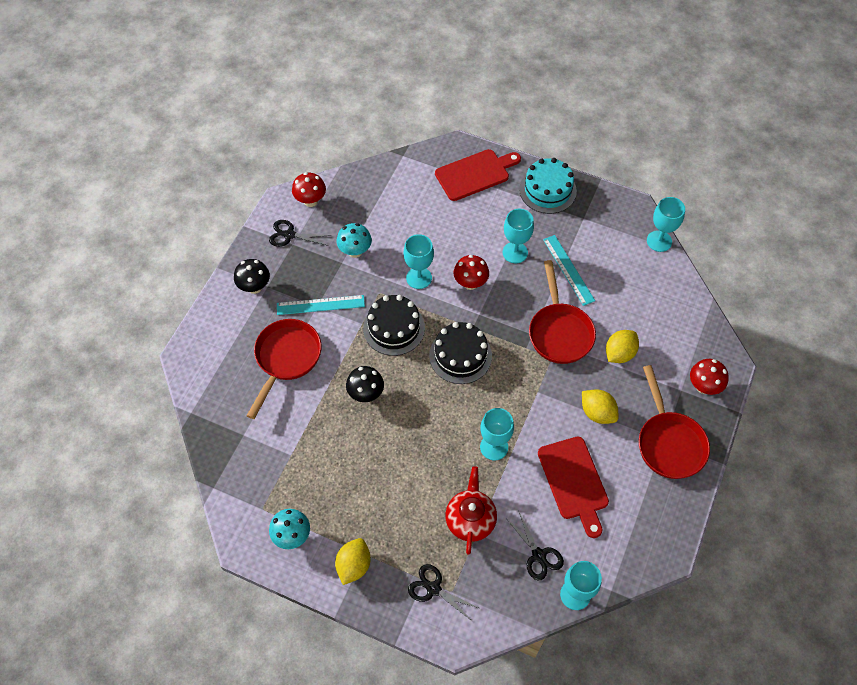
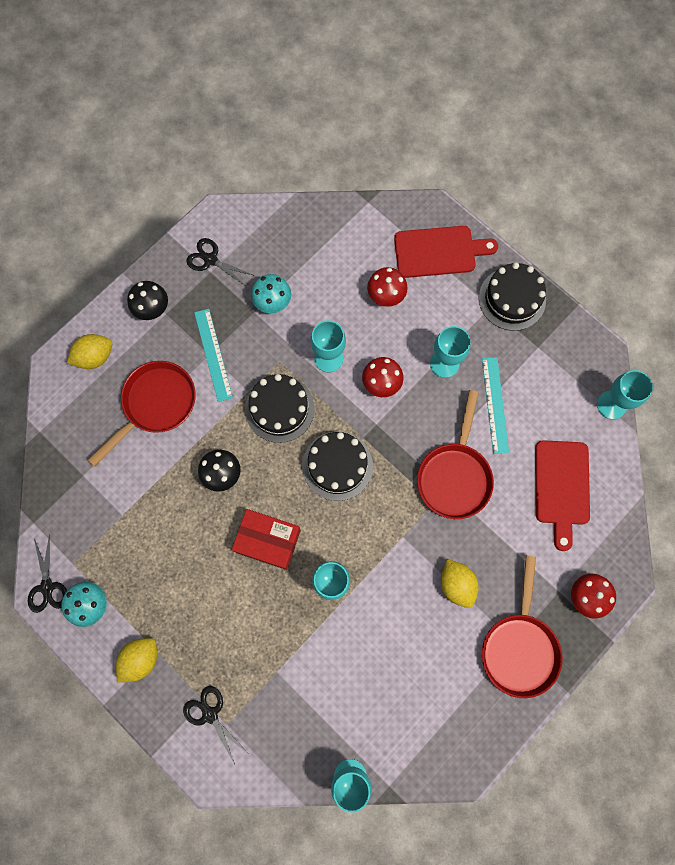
camera: 20 degrees right, 15 degrees up
(310, 201) = (248, 225): red mushroom -> red mushroom (386, 296)
(320, 305) = (213, 354): turquoise ruler -> turquoise ruler turned 60 degrees clockwise
(426, 432) = (268, 541): none -> red box
(470, 519) = (276, 654): red teapot -> none
(539, 555) = (330, 720): black scissors -> black scissors (47, 587)
(547, 190) = (512, 299): turquoise cake -> black cake
(574, 481) = (400, 653): red cutting board -> red cutting board (562, 487)
(619, 353) = (509, 524): yellow lemon -> yellow lemon (95, 357)

